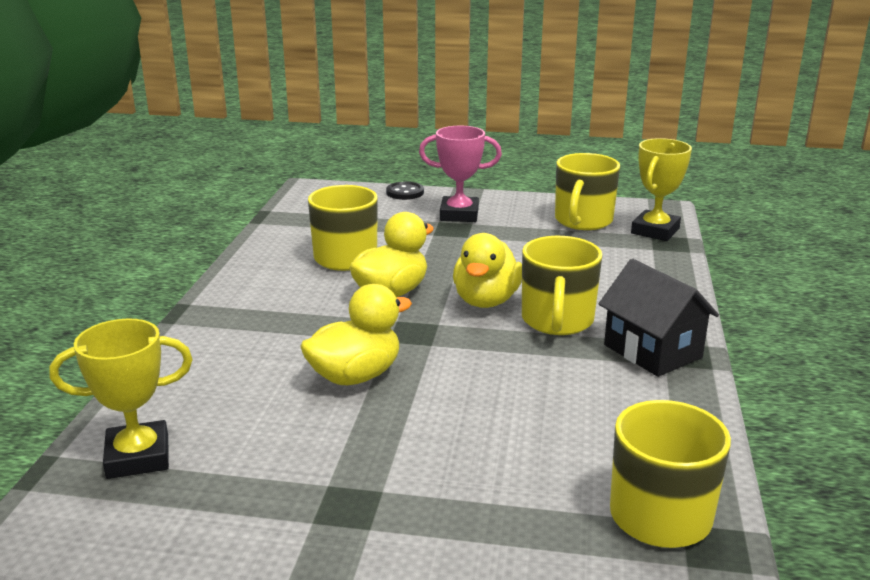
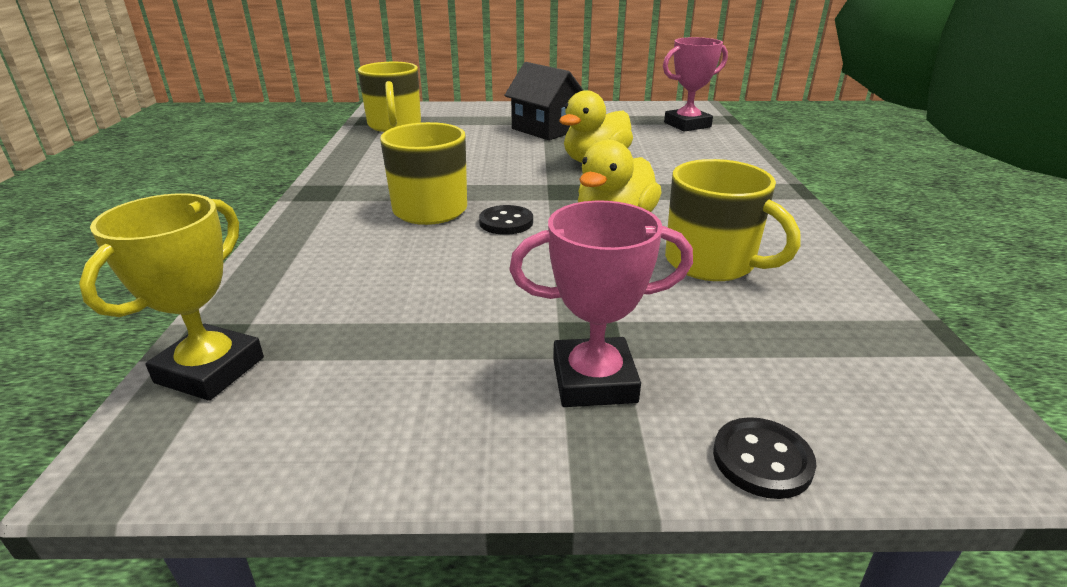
camera: 170 degrees right, 5 degrees up
(138, 457) = (687, 125): yellow trophy -> pink trophy
(486, 301) = (506, 222): yellow duck -> black button
(583, 221) = (341, 387): yellow mug -> none
(652, 351) = (348, 191): black house -> black house (545, 130)

